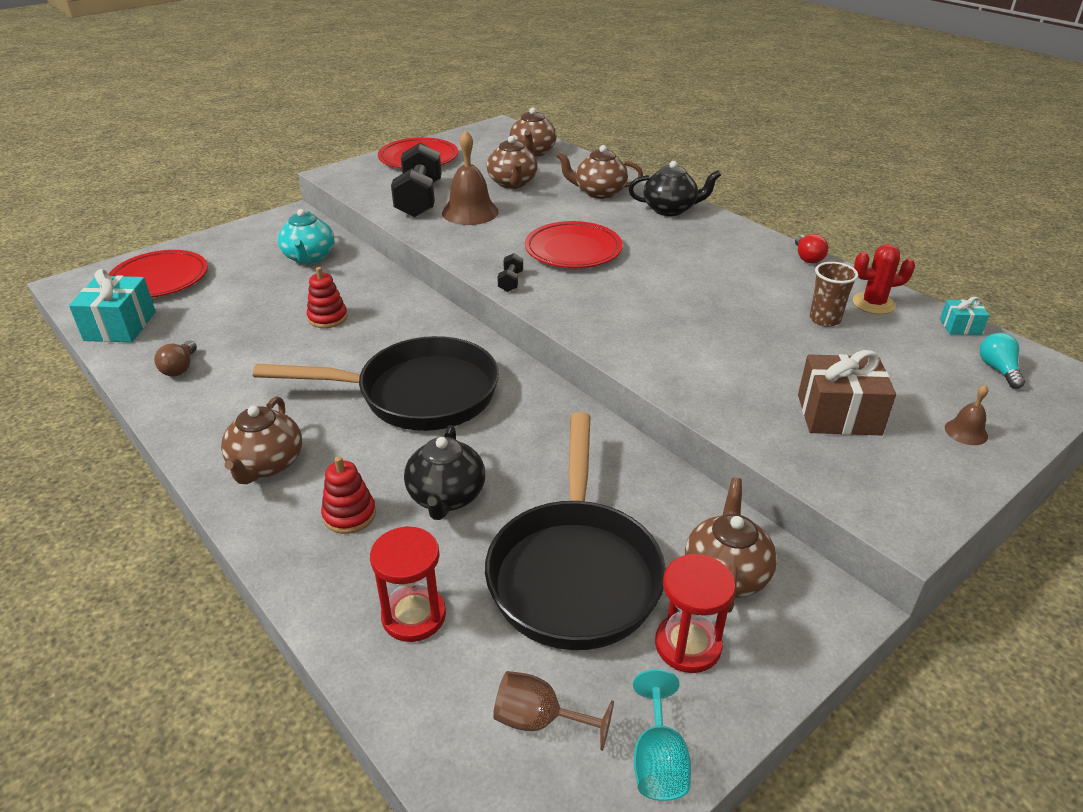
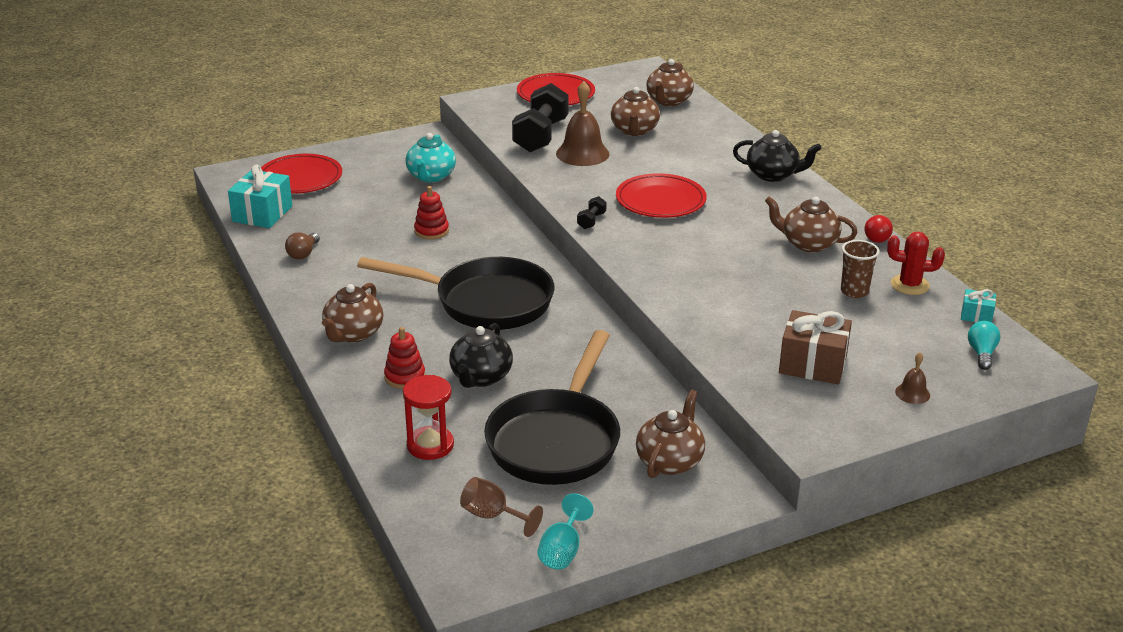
camera: 15 degrees right, 5 degrees down
(599, 192) = (713, 150): brown teapot -> brown teapot (808, 244)
(688, 645) = (617, 496): red hourglass -> none

